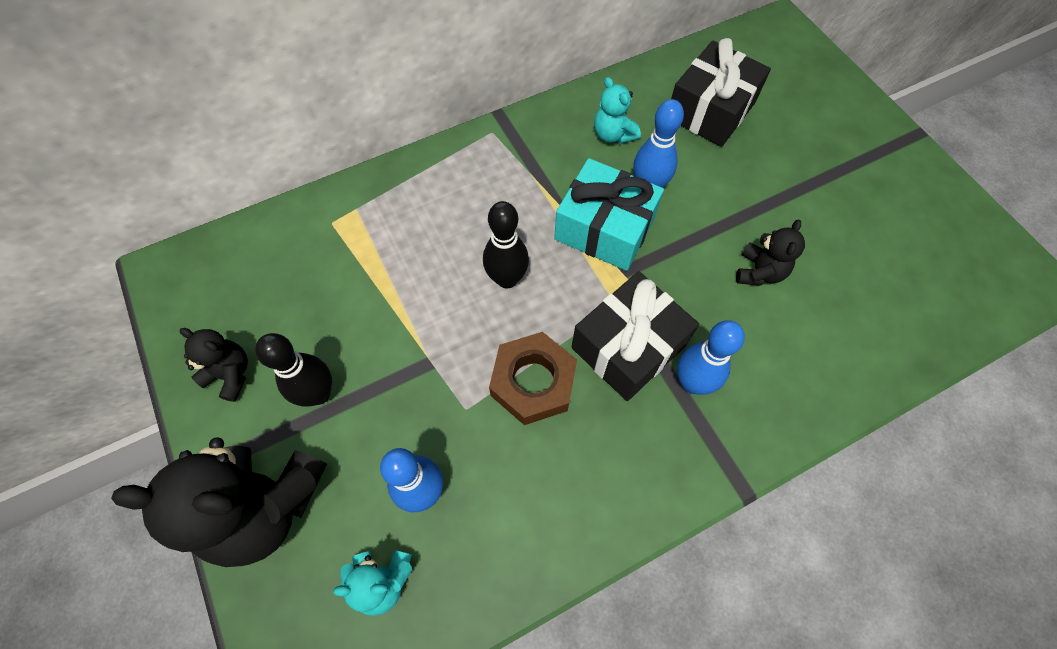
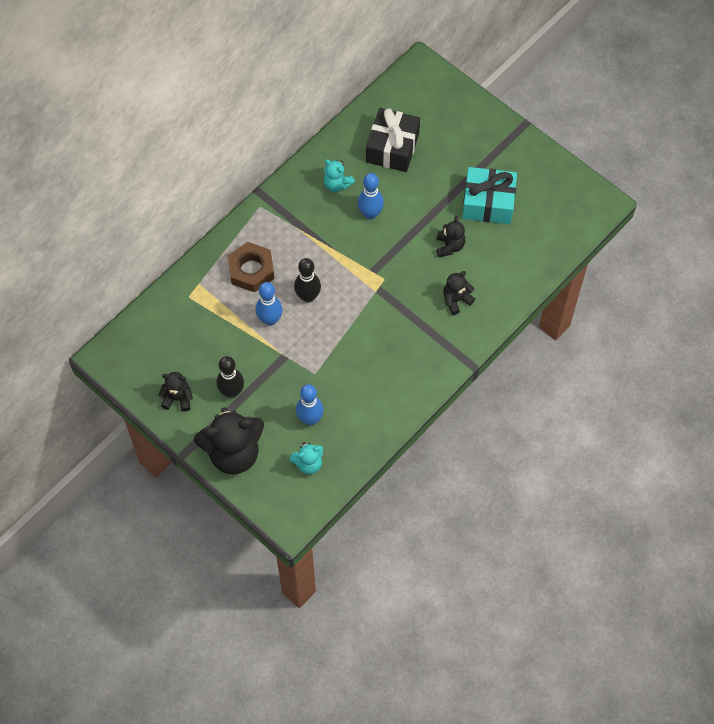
camera: 20 degrees left, 0 degrees up
(533, 382) = (345, 348): brown nut -> brown nut (251, 270)
(604, 228) = (353, 248): turquoise gift -> turquoise gift (488, 203)
(628, 346) = (389, 312): black gift -> none
(692, 382) = (429, 320): blue bowling pin -> blue bowling pin (270, 319)
(747, 363) = (456, 300): none -> black teddy bear

